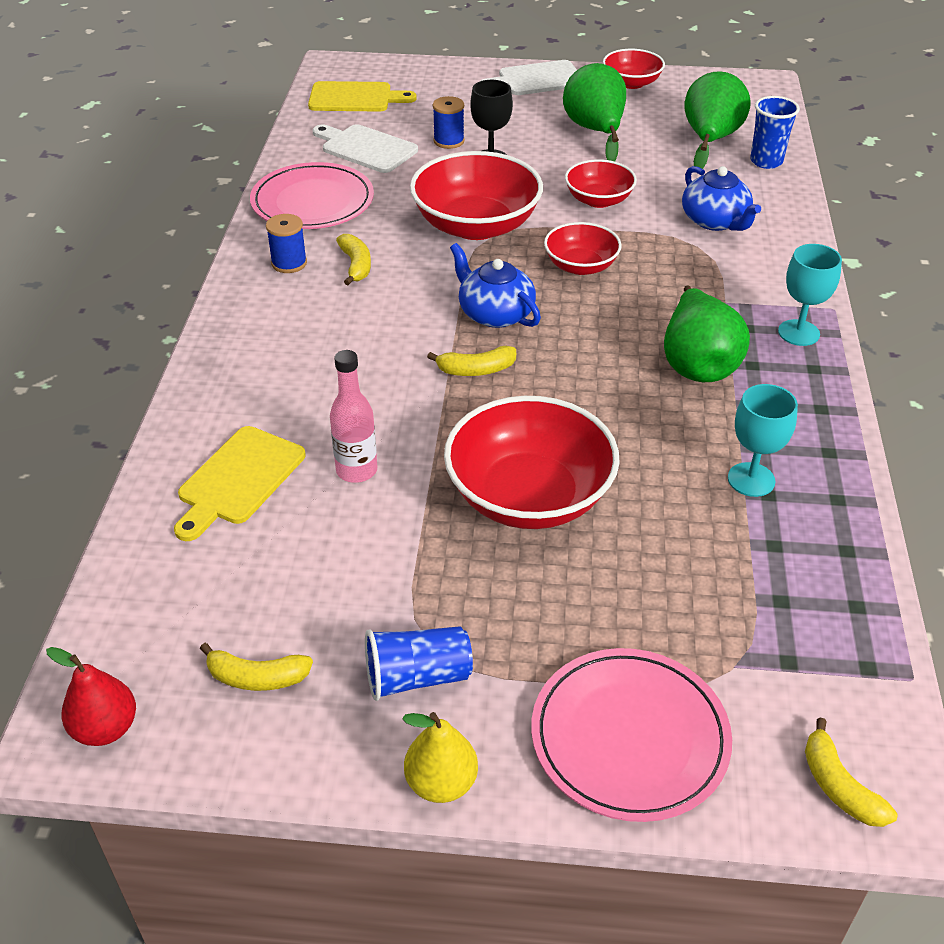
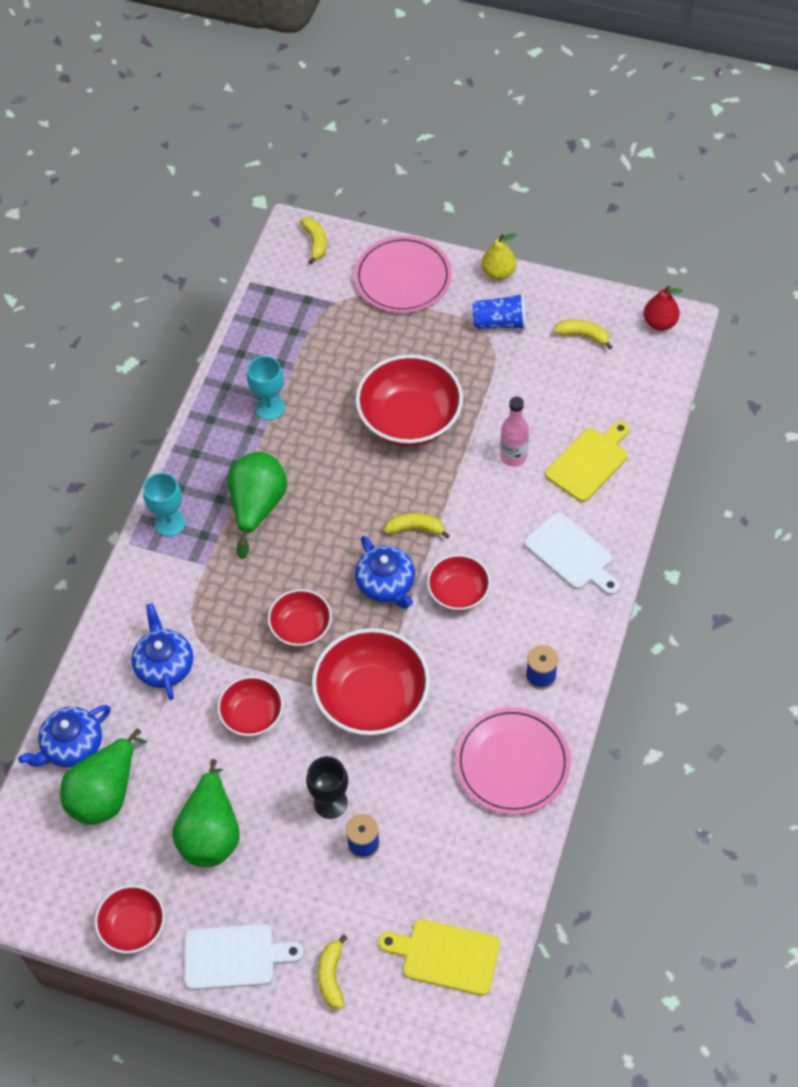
camera: 165 degrees left, 15 degrees up
(356, 265) = (485, 662): yellow banana -> yellow banana (331, 976)
(366, 148) = (449, 847): white cutting board -> white cutting board (571, 554)
(402, 318) = (458, 592): none -> red bowl
(766, 161) = (72, 746): blue cup -> blue teapot

